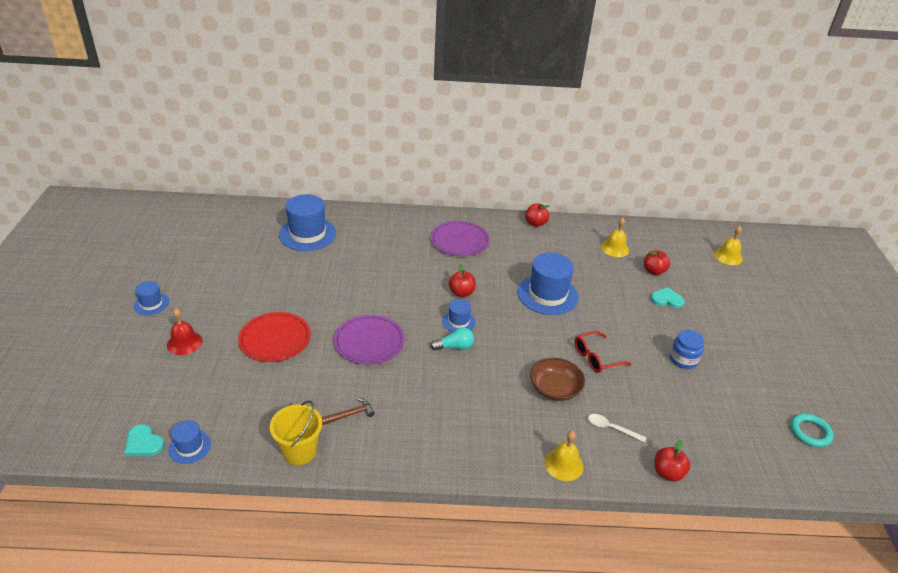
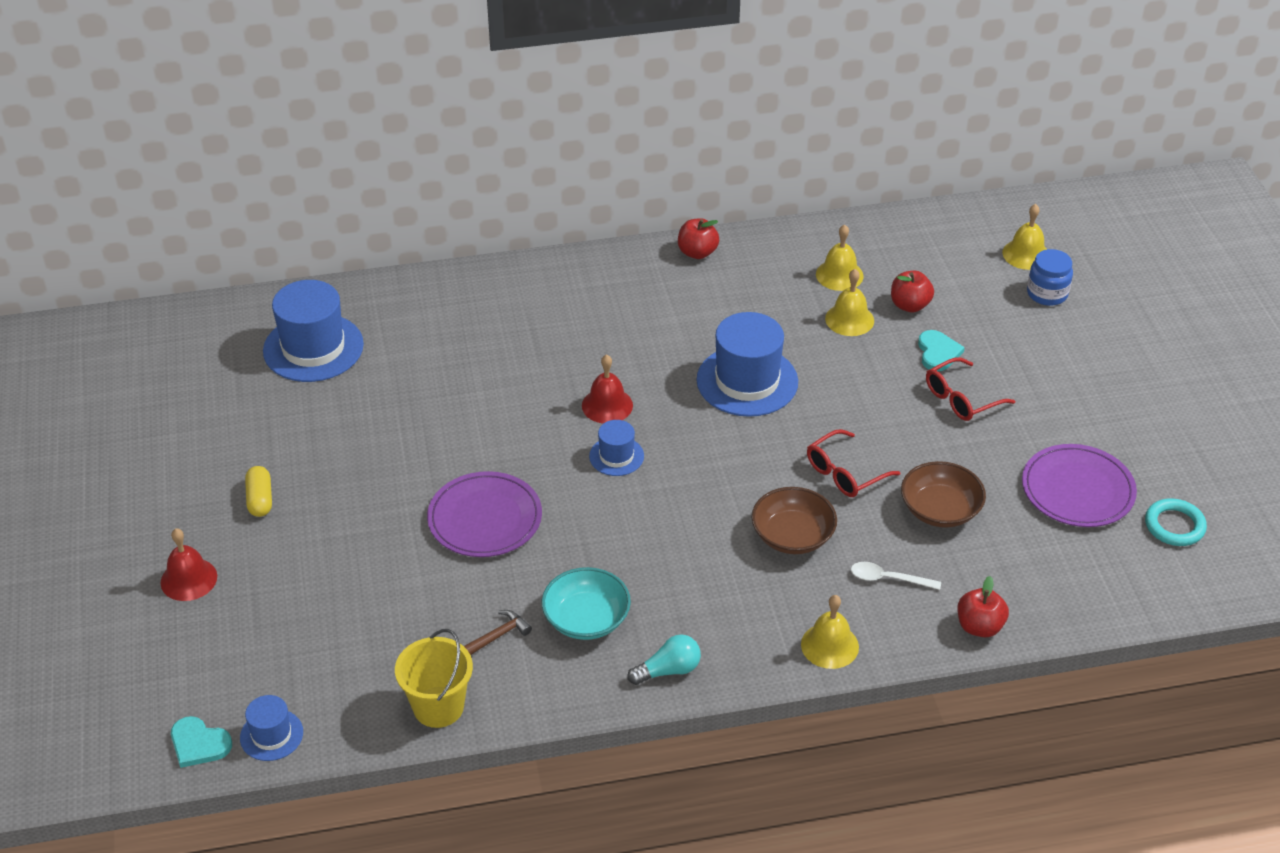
camera: 10 degrees left, 5 degrees up
(151, 304) = (102, 525): blue hat -> none
(244, 306) = (260, 499): none -> yellow capsule
(275, 339) = (333, 544): red plate -> none
(411, 414) = (586, 619): none -> turquoise bowl
(454, 347) = (622, 500): turquoise light bulb -> turquoise light bulb (668, 670)
(460, 241) = (578, 311): purple plate -> purple plate (1077, 490)
(461, 293) = (607, 405): red apple -> red bell
(616, 272) = (849, 319): none -> yellow bell
(653, 391) = (940, 510): none -> brown bowl
(666, 299) = (938, 352): turquoise heart -> turquoise heart turned 90 degrees clockwise
(677, 328) = (961, 399): none -> red glasses
(683, 359) = (978, 449): blue jar -> blue jar (1047, 293)

